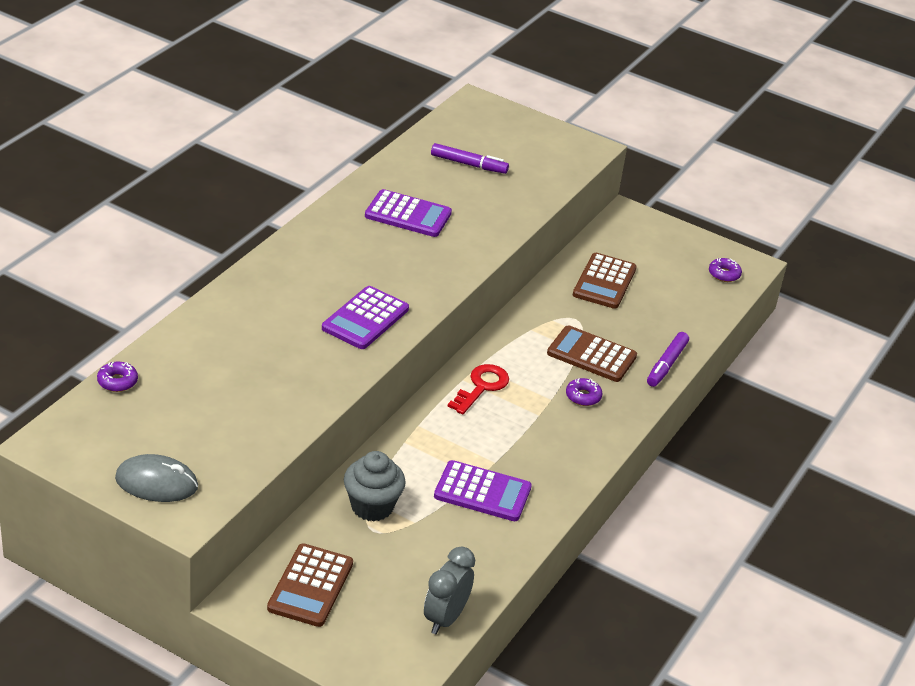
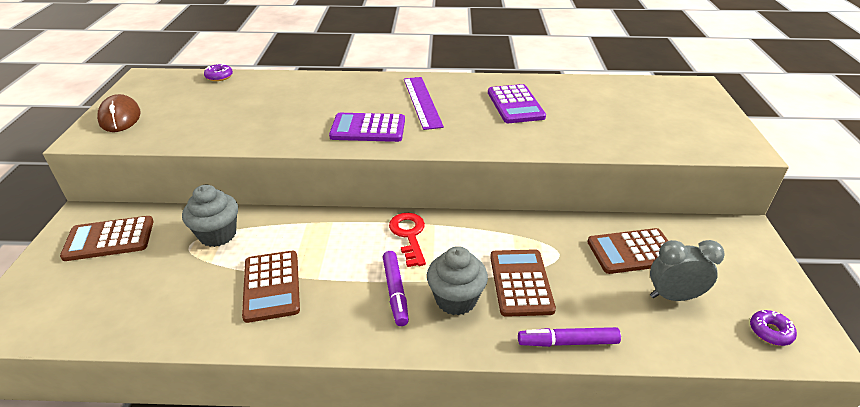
camera: 65 degrees right, 0 degrees up
(156, 483) = (120, 117): grey mouse -> brown mouse
(343, 265) = (422, 102): none -> purple ruler
(445, 618) = (89, 325): grey clock -> grey clock (673, 296)
(468, 164) = (617, 106): purple marker -> purple marker (395, 292)
(481, 387) = (409, 235): red key -> red key turned 105 degrees counterclockwise
(482, 492) = (272, 286): purple calculator -> brown calculator
(583, 396) = (456, 299): purple donut -> grey cupcake

